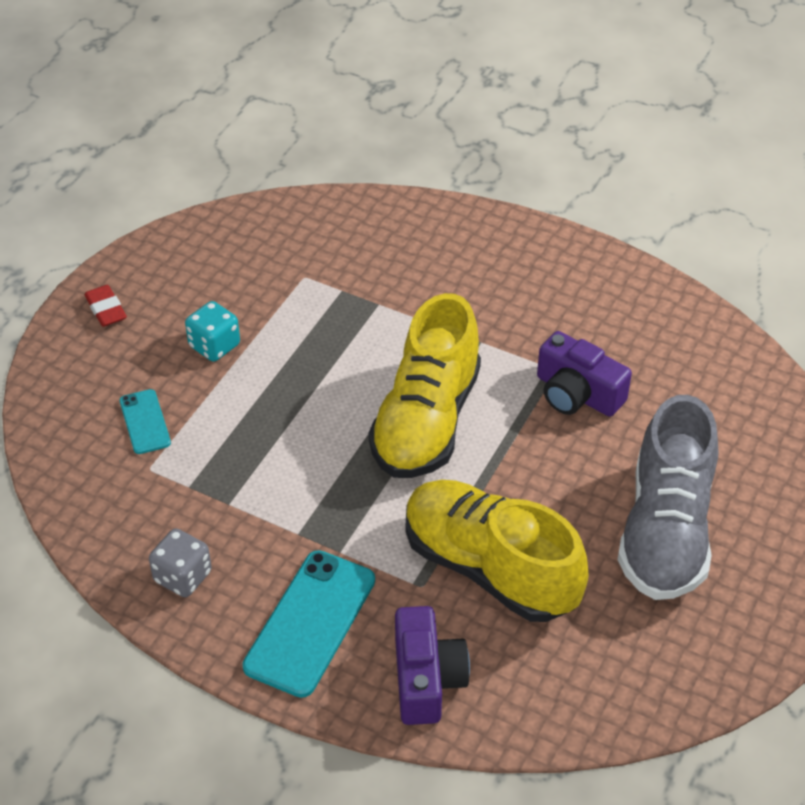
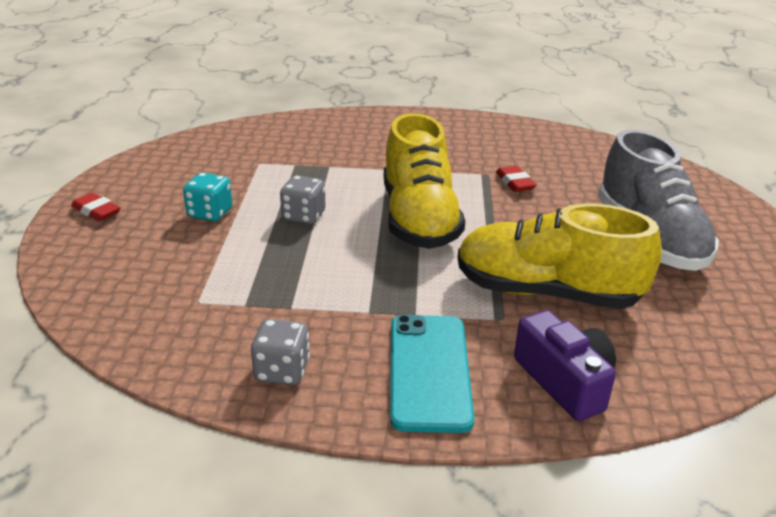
camera: 25 degrees left, 15 degrees down
(145, 422) = (175, 272): turquoise phone -> none
(307, 379) = (303, 216): none -> grey dice
(577, 394) = (514, 182): purple camera -> red eraser

